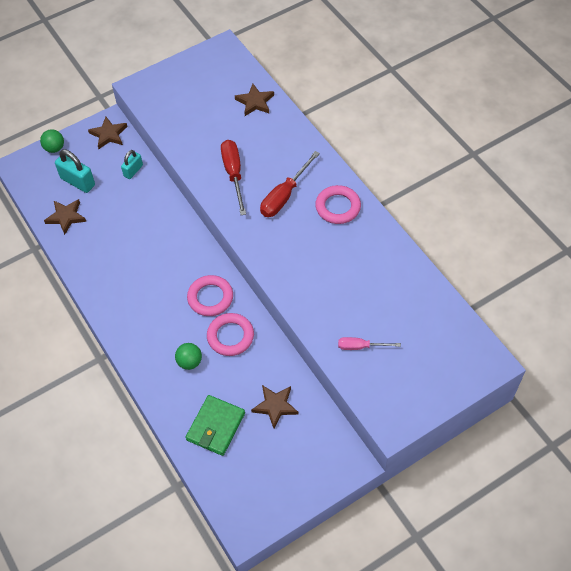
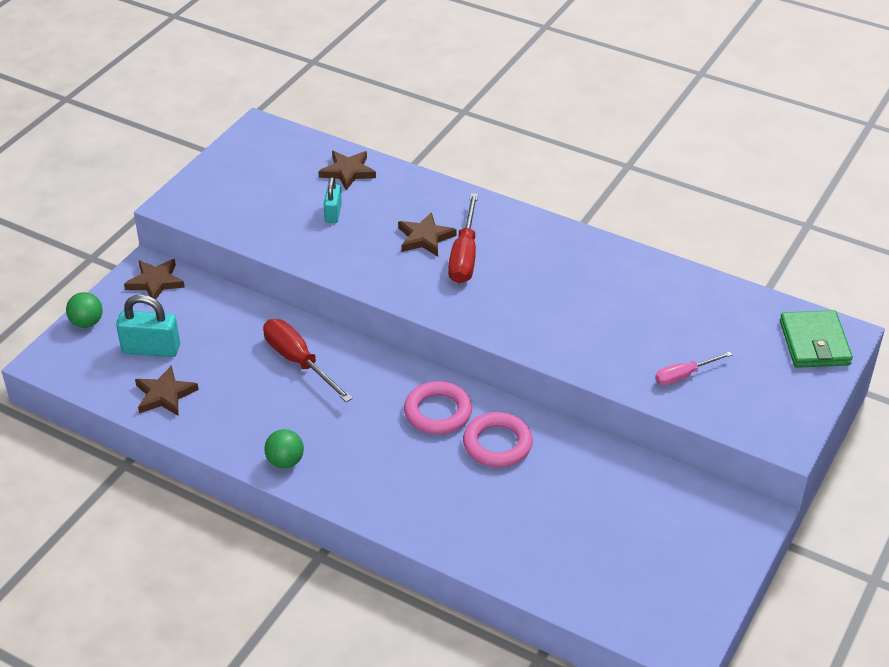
camera: 30 degrees left, 15 degrees down
(133, 171) = (222, 310): turquoise padlock -> turquoise padlock (333, 213)
(189, 362) = (466, 493): green ball -> green ball (285, 461)
(215, 426) = (556, 550): green wallet -> green wallet (814, 343)
(234, 174) = (381, 255): red screwdriver -> red screwdriver (298, 361)
(275, 406) = (614, 496): brown star -> brown star (425, 238)
(338, 207) = (540, 245): pink ring -> none

